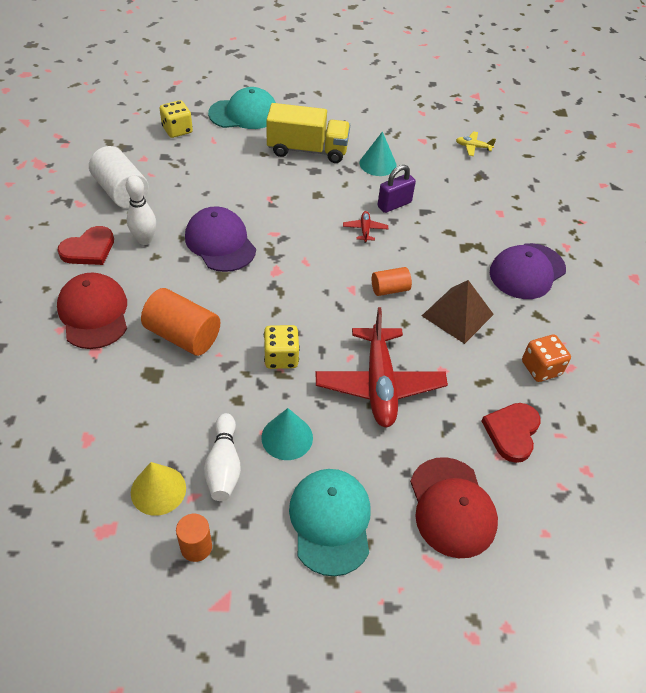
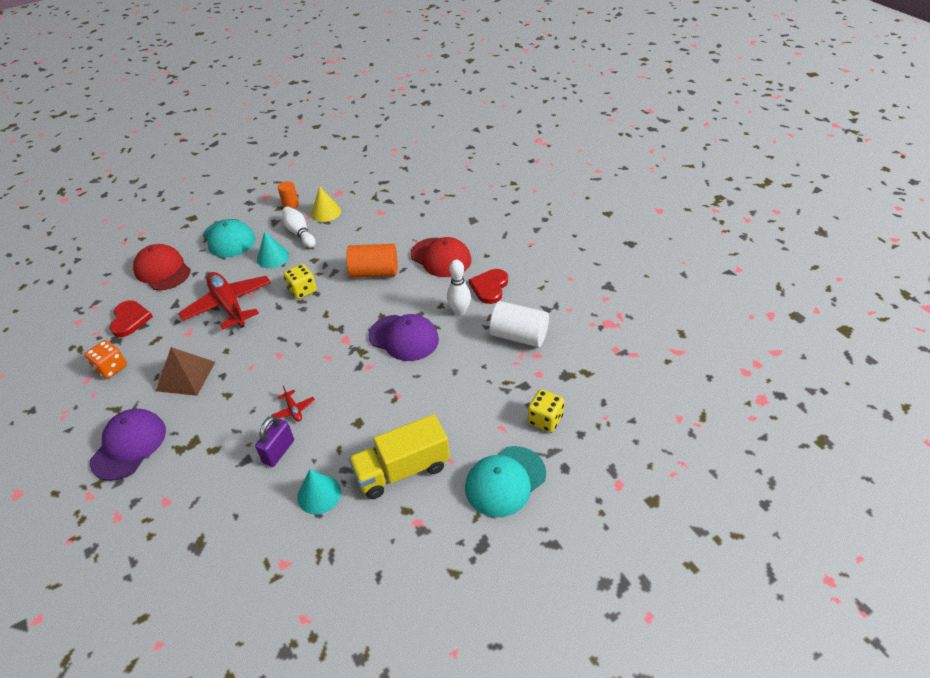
camera: 155 degrees right, 5 degrees down
(390, 289) = (248, 369): orange cylinder -> none
(473, 147) = (217, 590): yellow plane -> none

